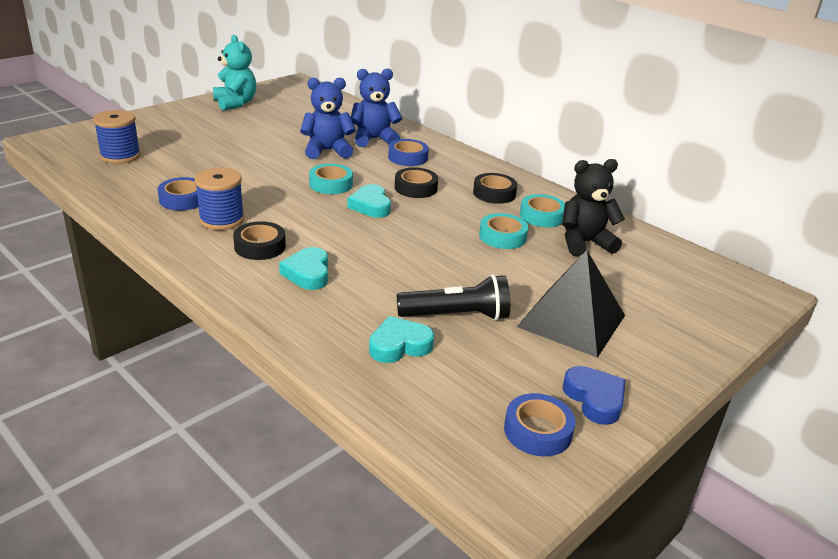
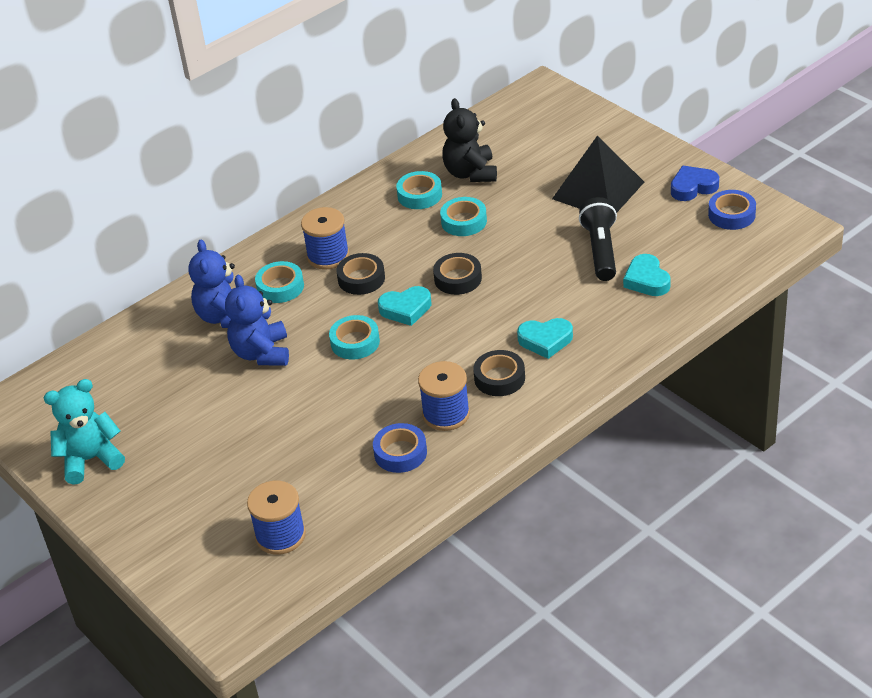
camera: 80 degrees left, 10 degrees up
(408, 157) = (280, 287): blue tape -> turquoise tape
(448, 175) = (328, 256): none -> blue spool
(494, 193) = (371, 224): black tape -> black tape (458, 278)

